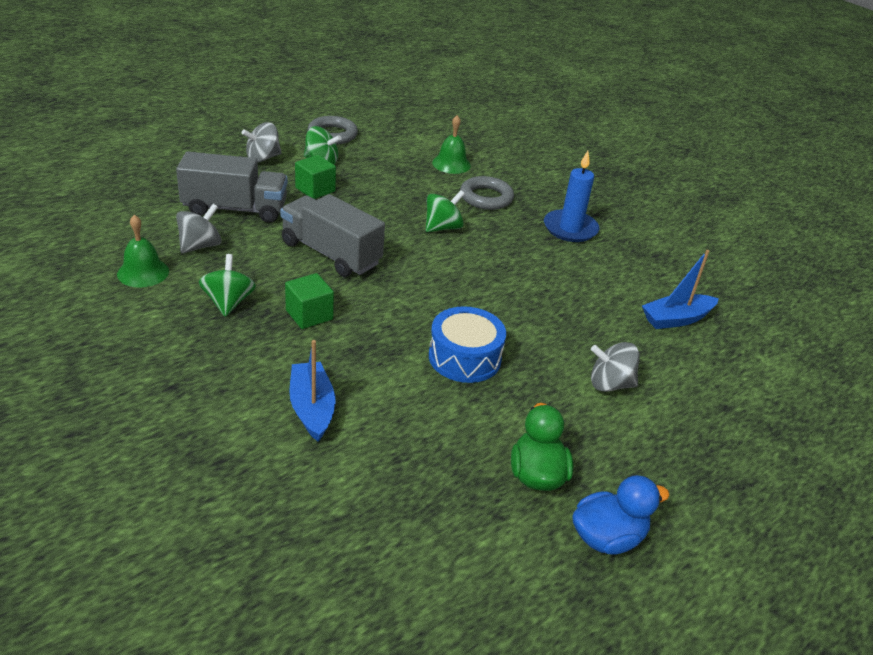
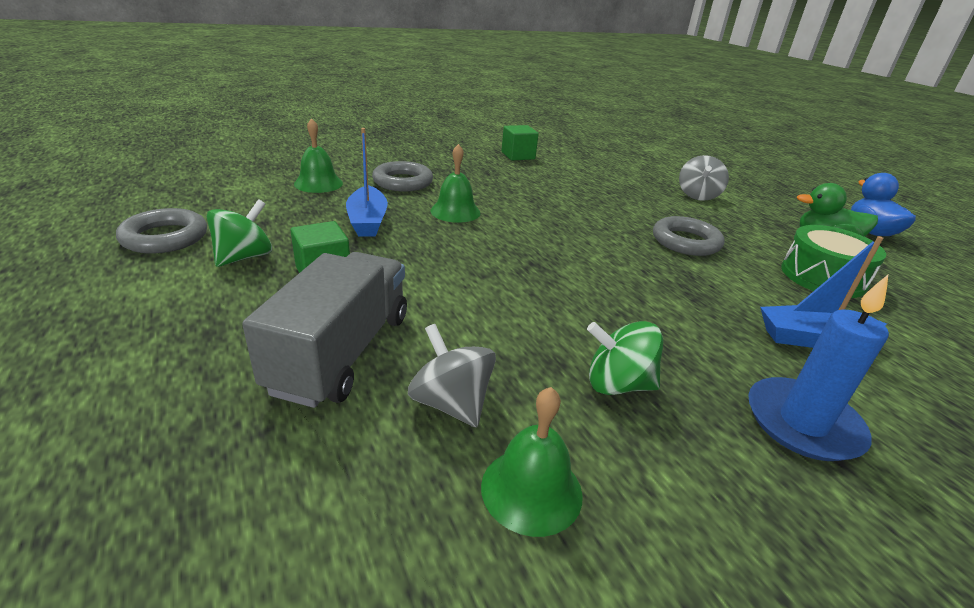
camera: 75 degrees left, 5 degrees down
(263, 158) = (182, 305): grey spinning top -> none
(309, 315) = (635, 317): green cube -> green cube (518, 156)
(331, 253) = (496, 284): grey truck -> none
(437, 447) = (822, 277): none -> green drum
(442, 227) = (455, 211): green spinning top -> green bell
(464, 357) = (686, 242): blue drum -> grey ring
(570, 228) = (474, 162): blue candle -> blue candle (802, 423)
(676, 319) = (608, 159): blue boat -> blue boat (367, 221)

